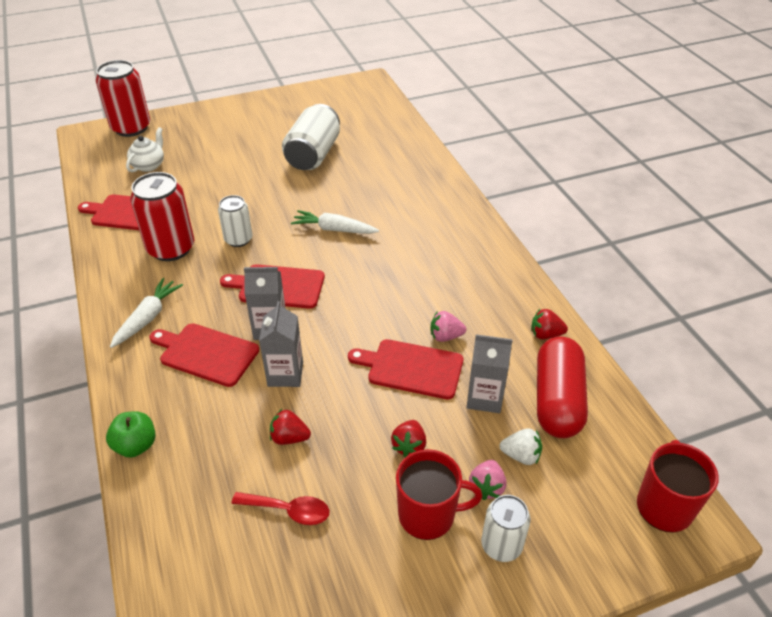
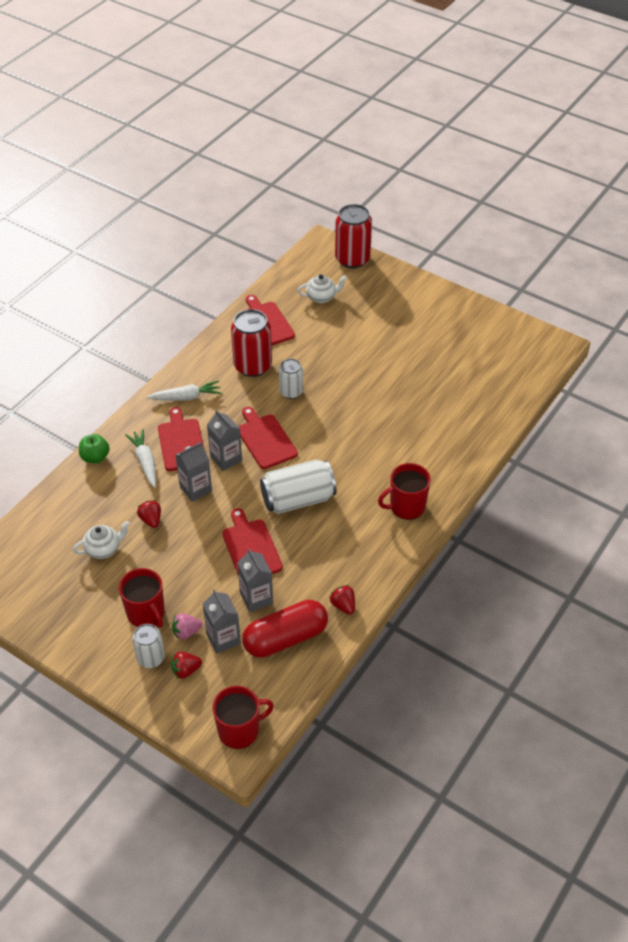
camera: 55 degrees right, 5 degrees up
(289, 510) = (103, 549): red spoon -> white teapot
(313, 155) = (421, 372): white can -> white can (298, 499)
(334, 229) = (347, 434): white carrot -> white carrot (145, 462)
(409, 446) = (188, 579): red strawberry -> red strawberry (186, 670)
(445, 336) = (294, 551): pink strawberry -> none
(459, 236) = (406, 506): none -> red mug
(521, 455) = (223, 638): white strawberry -> grey carton

